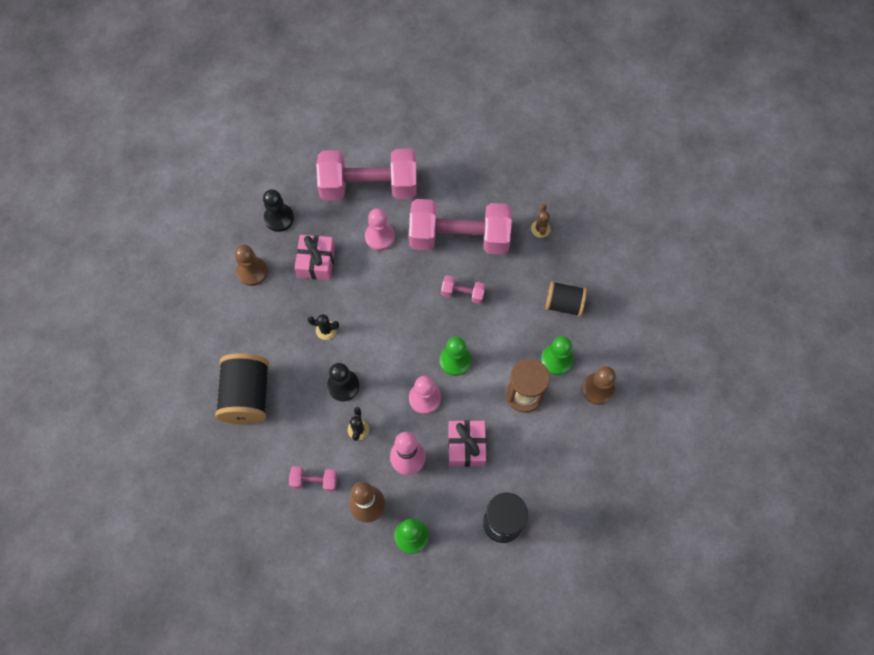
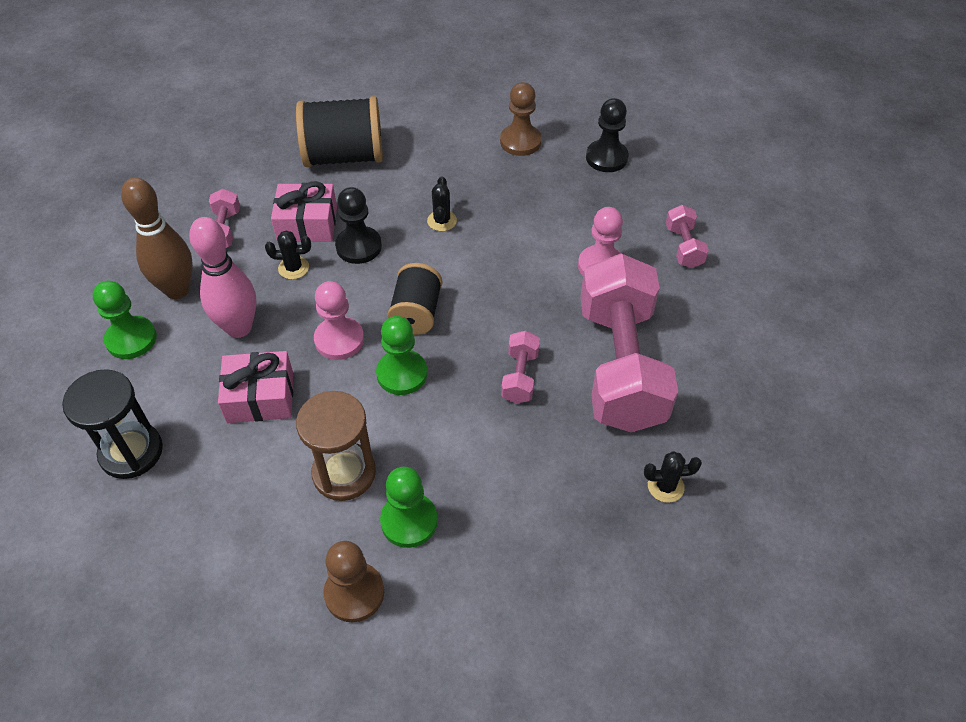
camera: 85 degrees right, 15 degrees down
(316, 262) = (546, 201): pink gift -> pink gift (307, 224)
(369, 187) = (683, 247): pink dumbbell -> pink dumbbell, size x0.42
(540, 229) = (665, 486): brown cactus -> black cactus
(564, 304) = (519, 530): black spool -> black spool (416, 313)

